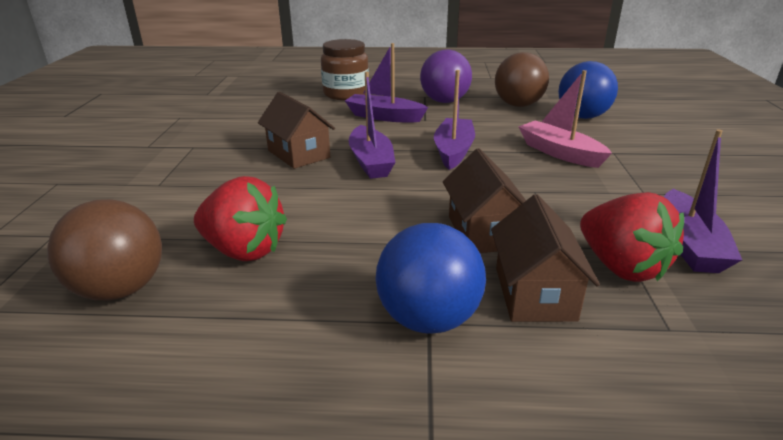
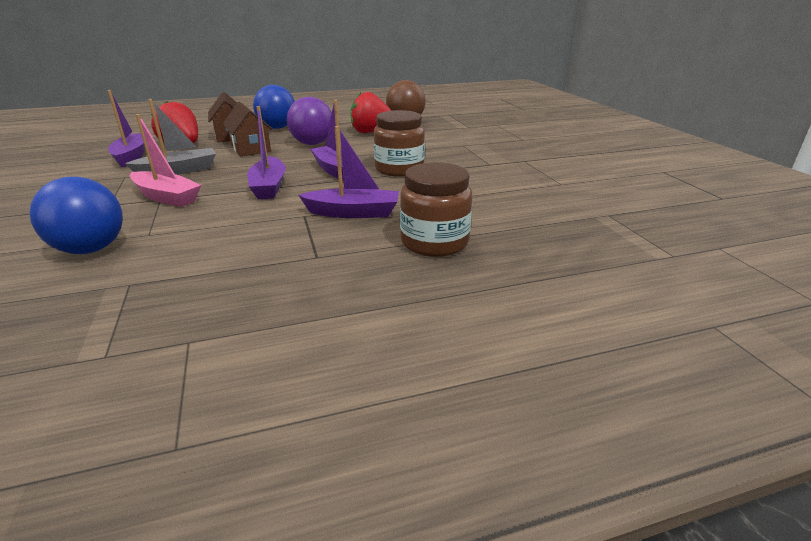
camera: 160 degrees right, 0 degrees up
(298, 154) = (399, 169): brown house -> brown jar
(444, 101) = (284, 250): purple ball -> purple ball (312, 143)
(518, 105) = (172, 259): brown ball -> none
(575, 193) = (178, 171): none -> grey boat

